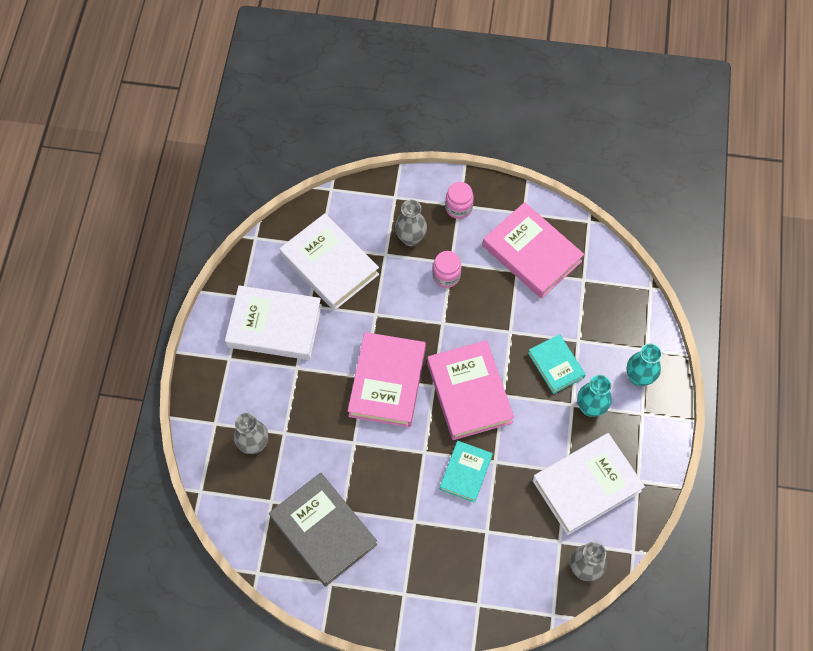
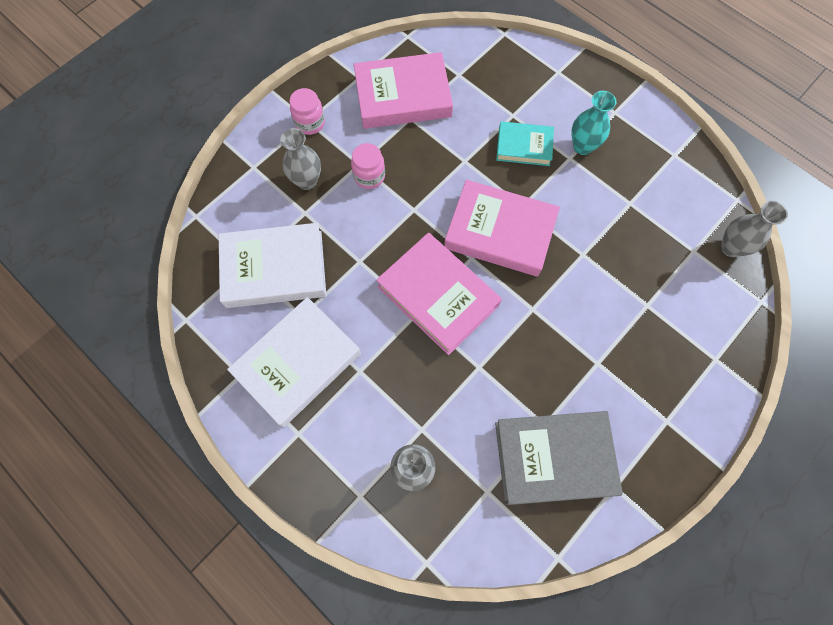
camera: 55 degrees left, 5 degrees up
(465, 472) = (577, 286): turquoise book -> none
(586, 486) = (654, 196): white book -> none
(638, 377) = (580, 93): turquoise vase -> none

